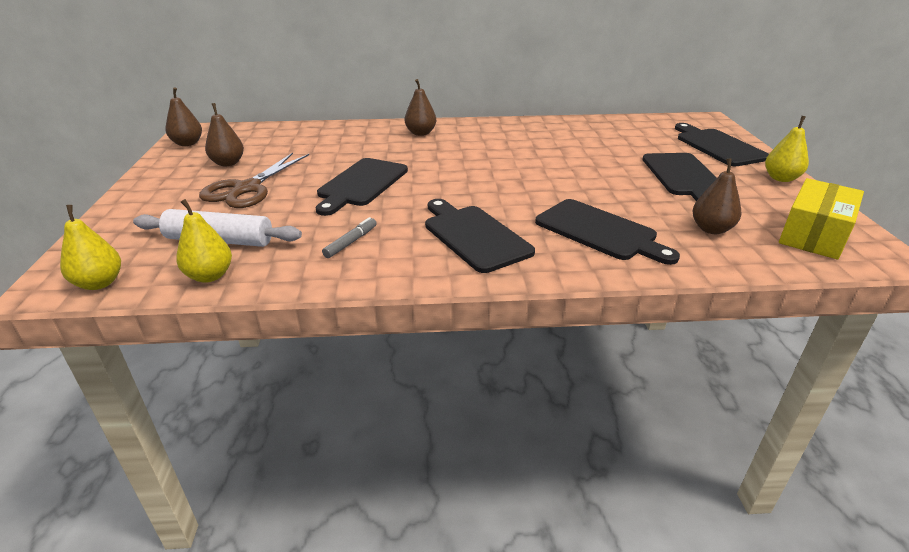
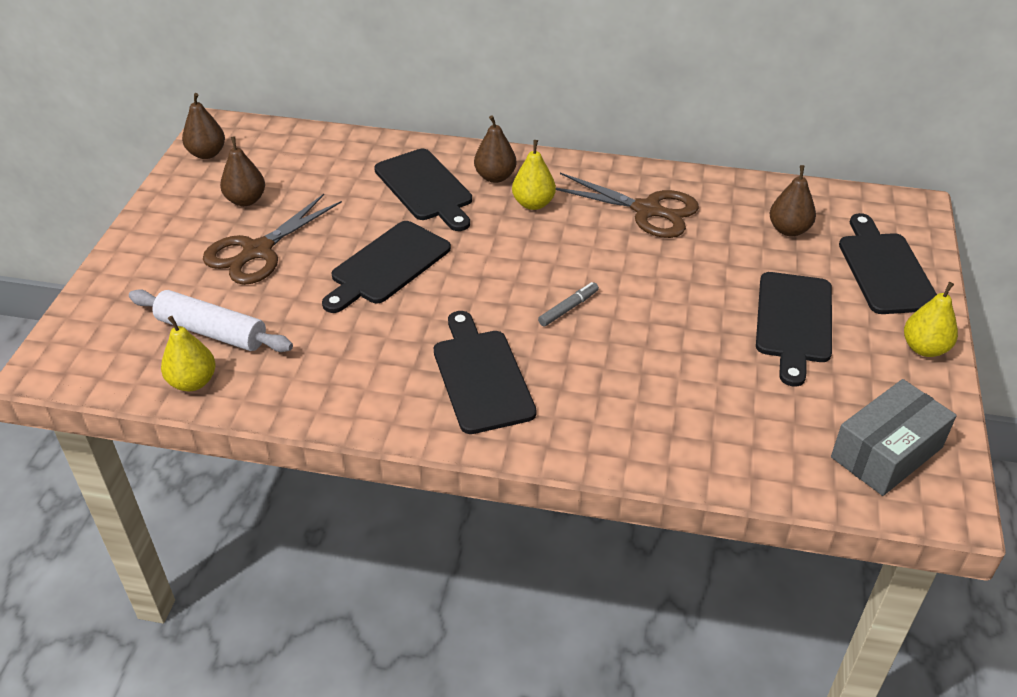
camera: 15 degrees right, 10 degrees up
(99, 283) = (89, 371): yellow pear -> yellow pear (533, 204)
(351, 242) = (345, 361): grey marker -> grey marker (568, 308)
(540, 137) = (648, 210): none -> brown scissors
(599, 231) = (628, 397): black cutting board -> black cutting board (425, 188)
(711, 229) = (764, 419): brown pear -> brown pear (789, 230)
(814, 234) = (886, 452): yellow box -> grey box

